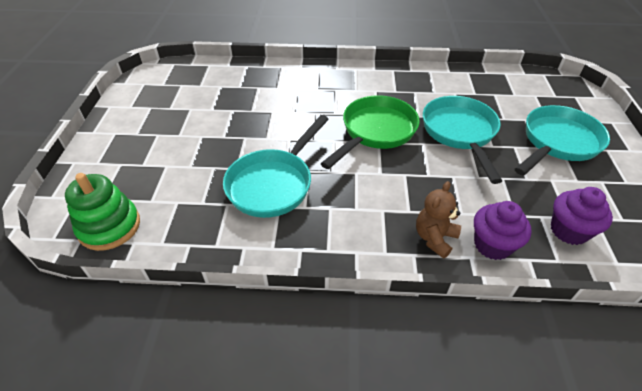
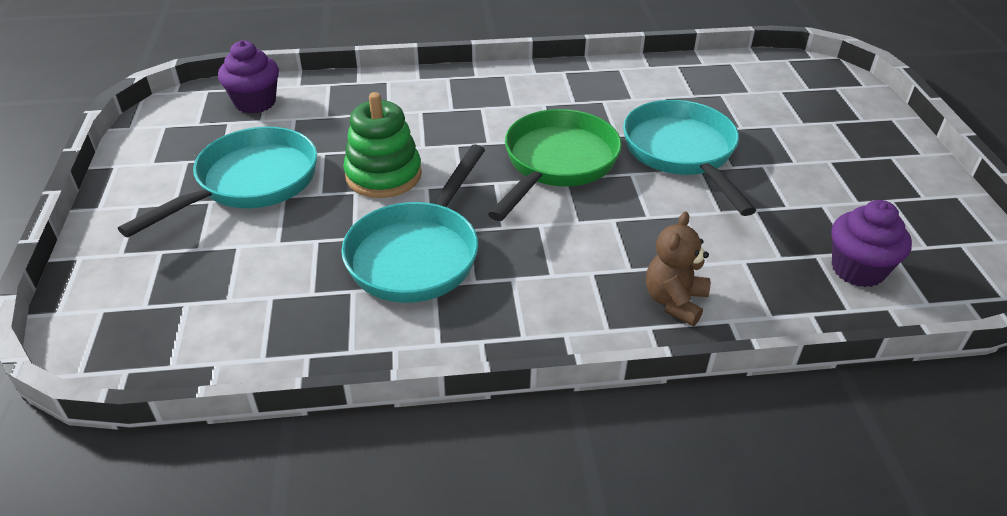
camera: 10 degrees left, 5 degrees down
(109, 226) = (170, 345): green stacking toy -> green stacking toy (383, 175)
(492, 245) = (757, 300): purple cupcake -> purple cupcake (255, 102)
(557, 142) = (822, 153): turquoise pan -> turquoise pan (250, 183)

